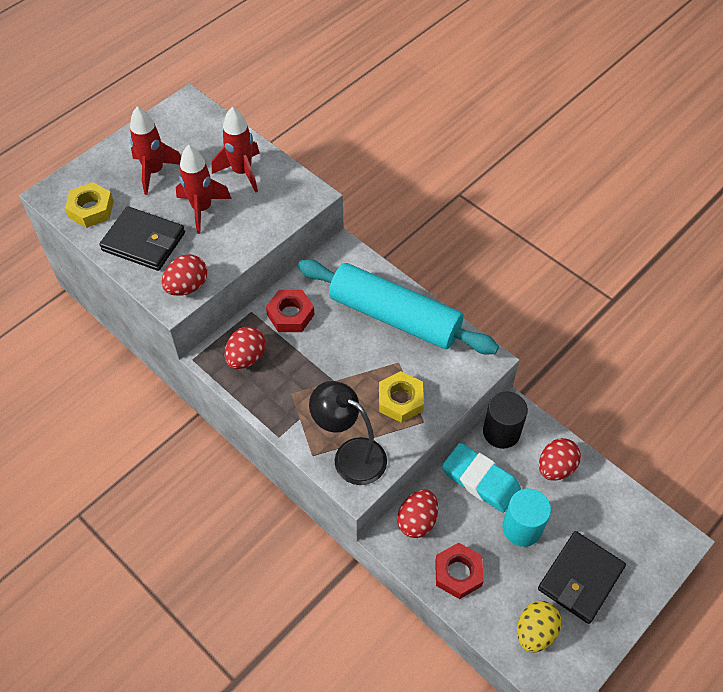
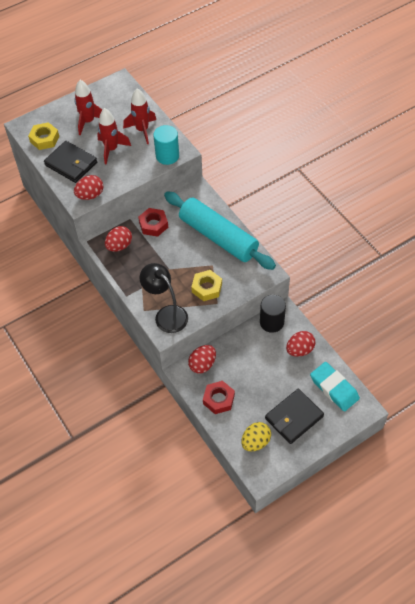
camera: 15 degrees right, 0 degrees up
(480, 480) = (249, 348): turquoise eraser -> turquoise eraser (334, 388)
(522, 528) = (266, 381): turquoise cylinder -> turquoise cylinder (167, 156)

